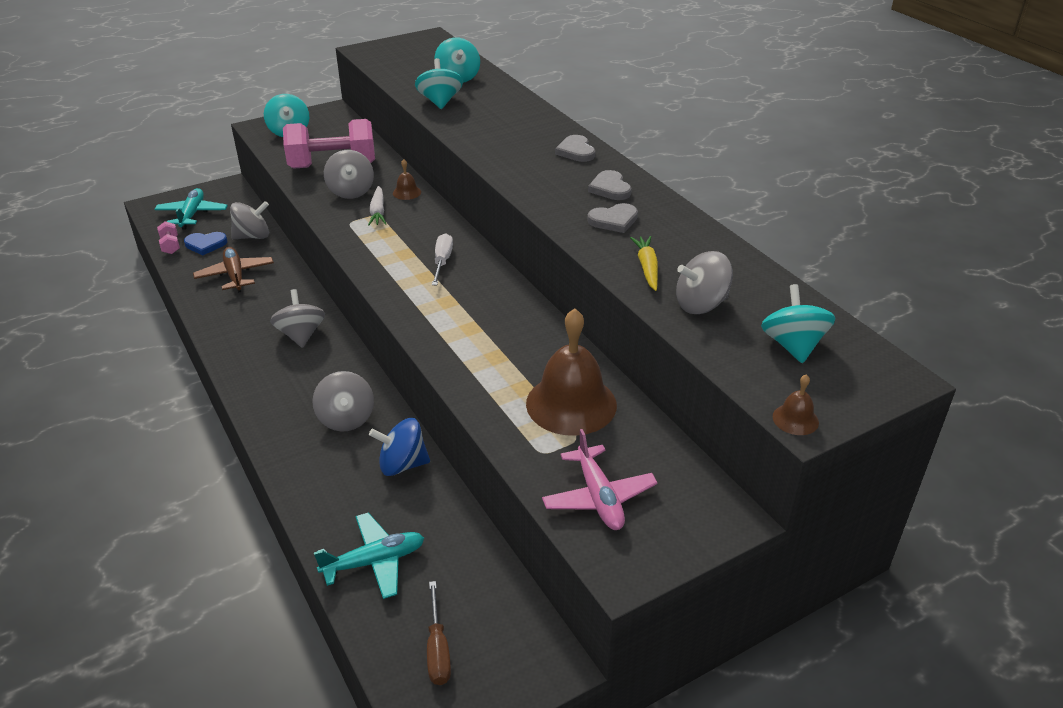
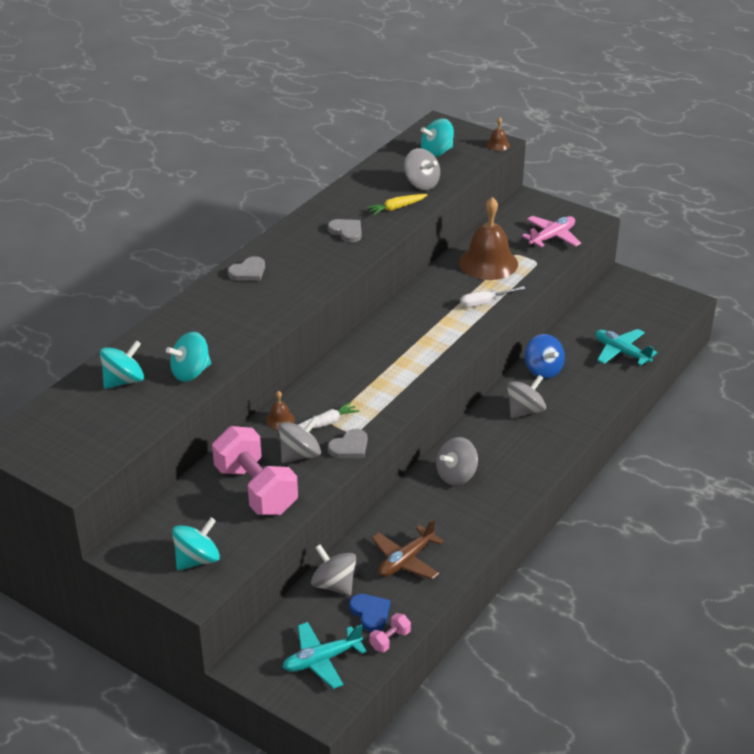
camera: 115 degrees left, 0 degrees up
(438, 649) = (649, 312): brown screwdriver -> none
(442, 261) = (376, 360): white screwdriver -> white screwdriver (484, 302)
(610, 188) = (300, 243): grey heart -> grey heart (349, 447)

